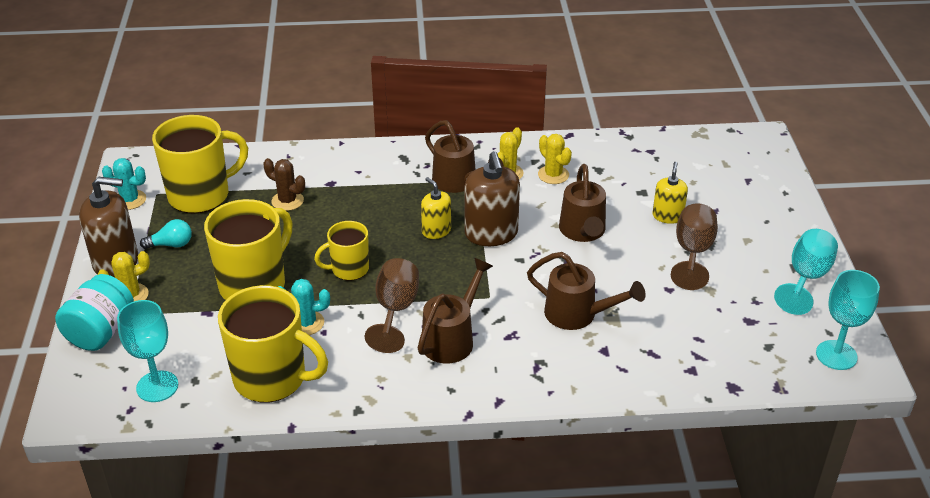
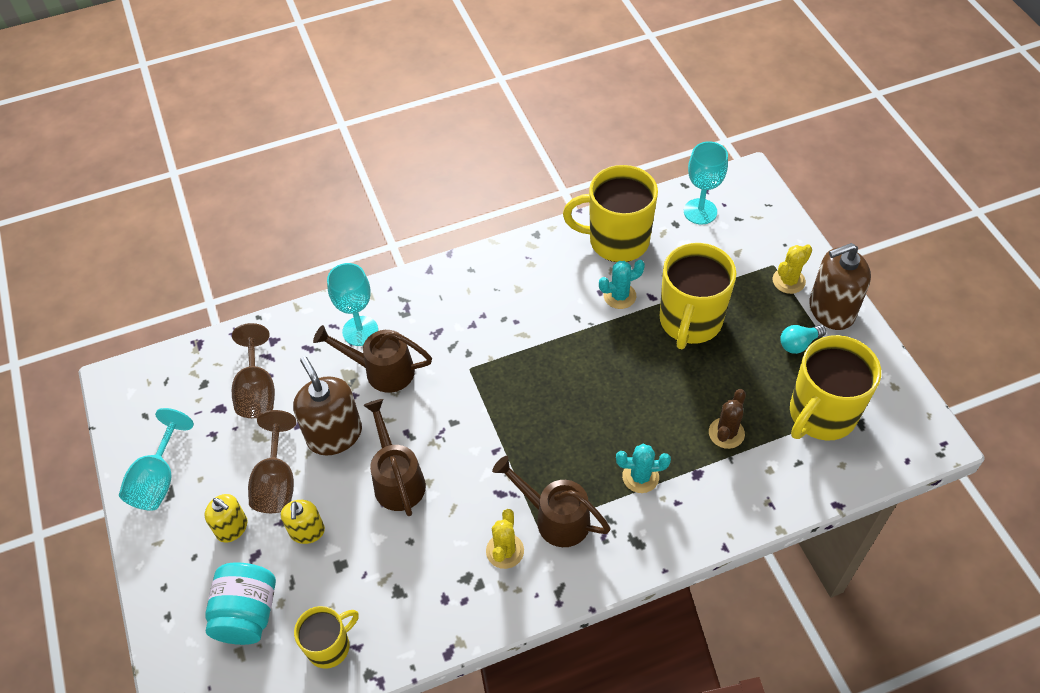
camera: 165 degrees right, 15 degrees up
(101, 332) = (782, 242): turquoise jar -> turquoise jar (247, 614)
(130, 200) = (886, 387): turquoise cactus -> turquoise cactus (640, 477)
(287, 201) = (726, 433): brown cactus -> brown cactus turned 75 degrees counterclockwise
(349, 269) = (614, 363): yellow mug -> yellow mug (330, 646)
(395, 310) = (549, 330): brown goblet -> brown goblet (257, 391)
(436, 231) = (551, 436): yellow soap dispenser -> yellow soap dispenser (232, 528)
(452, 338) = (487, 315): brown watering can -> none
(491, 234) = (493, 448): brown soap dispenser -> brown soap dispenser (334, 435)
(553, 175) = (450, 564): yellow cactus -> none
(836, 355) = (142, 391): turquoise goblet -> turquoise goblet (360, 331)

